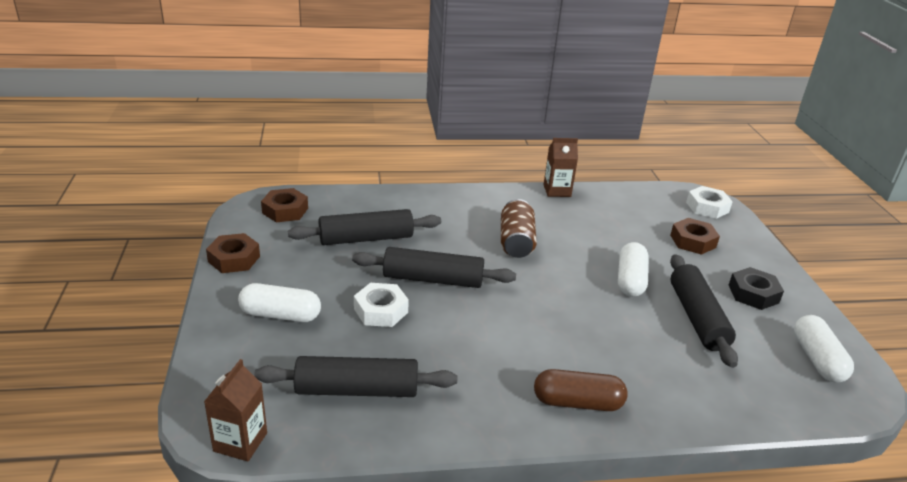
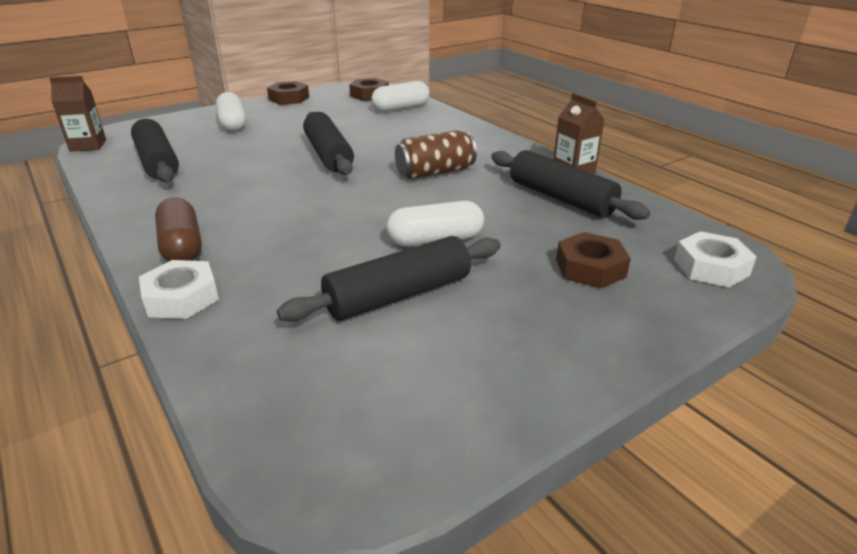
camera: 65 degrees right, 0 degrees up
(366, 238) = (362, 123): black rolling pin -> black rolling pin (561, 198)
(381, 310) = (264, 148): white nut -> white nut (181, 298)
(753, 294) = (510, 335): black nut -> none
(817, 359) = (385, 417): white capsule -> white capsule (401, 108)

